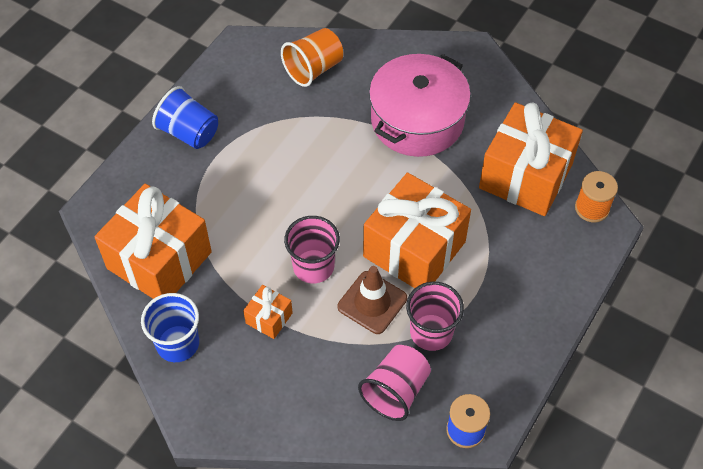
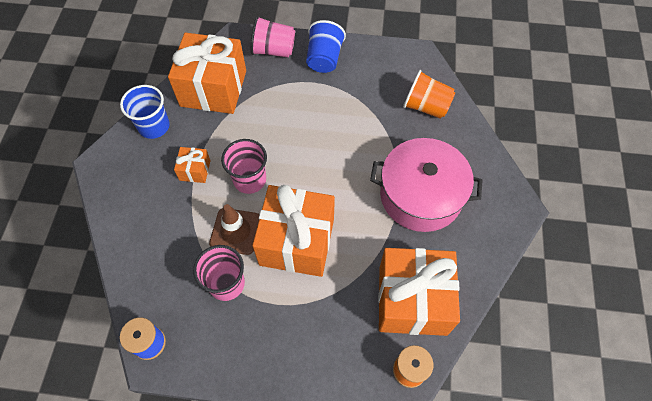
camera: 65 degrees right, 5 degrees up
(395, 391) = (166, 278): pink cup -> pink cup (273, 50)

